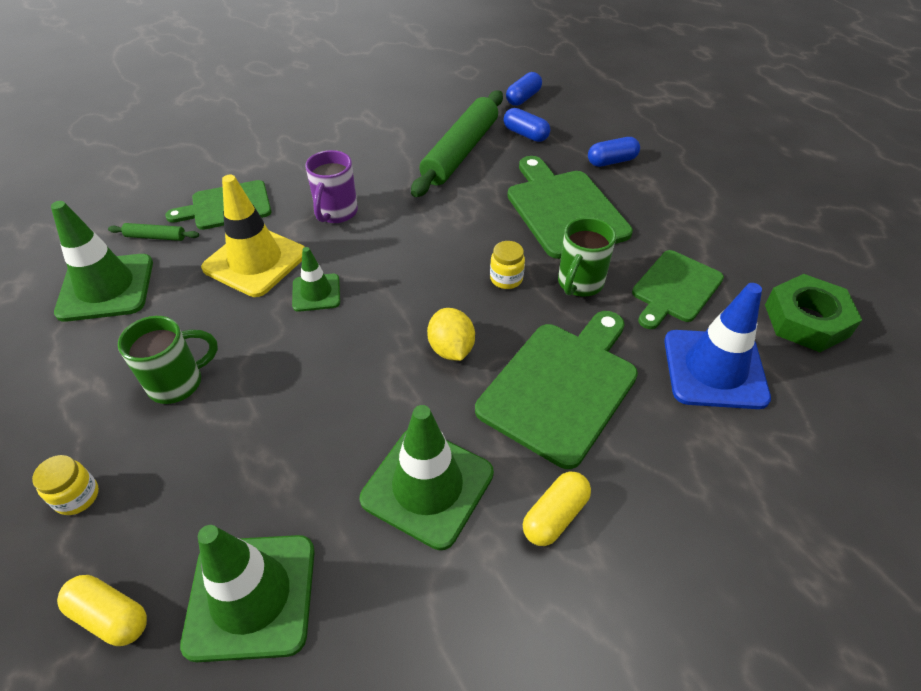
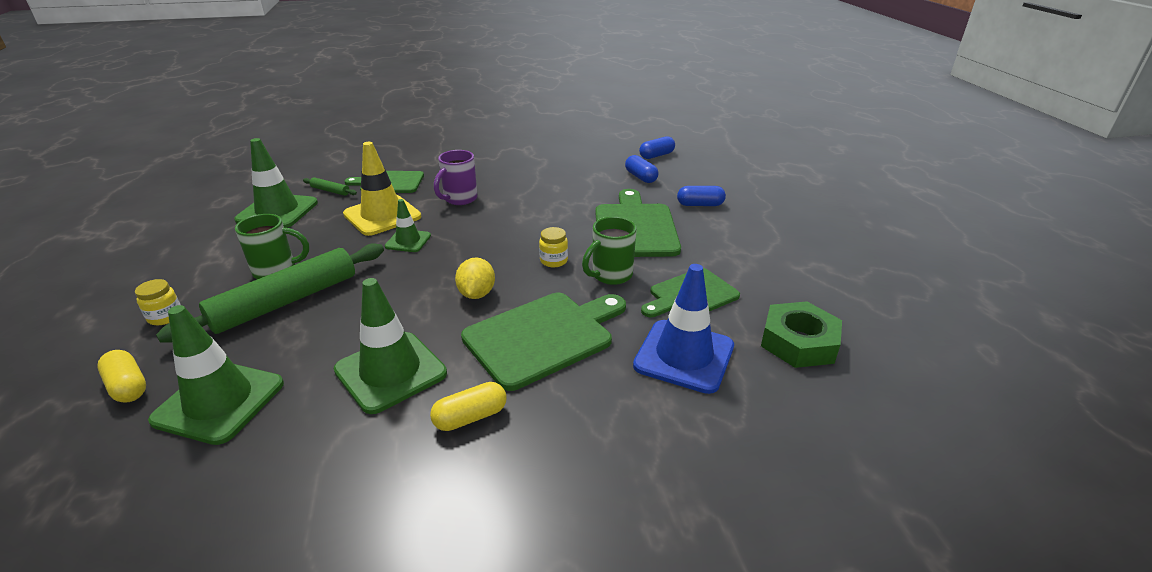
camera: 20 degrees right, 15 degrees down
(460, 152) = (580, 179): green rolling pin -> green rolling pin (286, 301)

